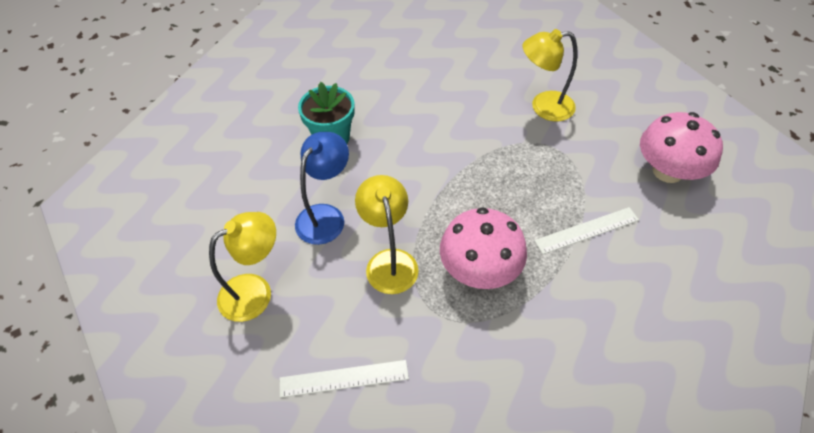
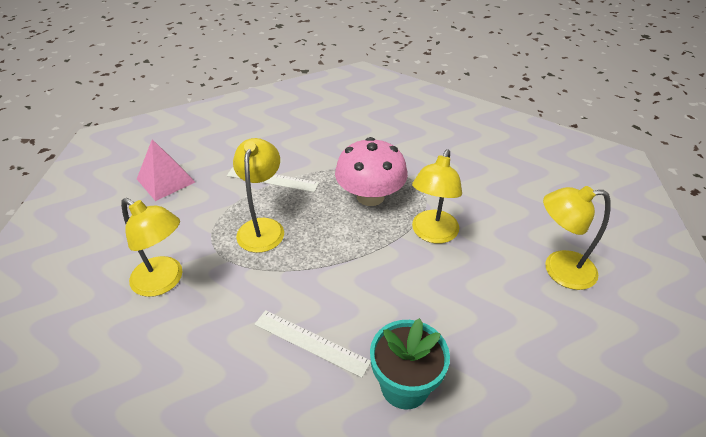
camera: 145 degrees left, 10 degrees down
(326, 216) = (464, 298): blue lamp -> none
(344, 378) = (510, 189): white ruler -> white ruler (311, 342)
(533, 180) = (263, 227): none -> yellow lamp
(667, 171) = (166, 180): pink mushroom -> pink pyramid

